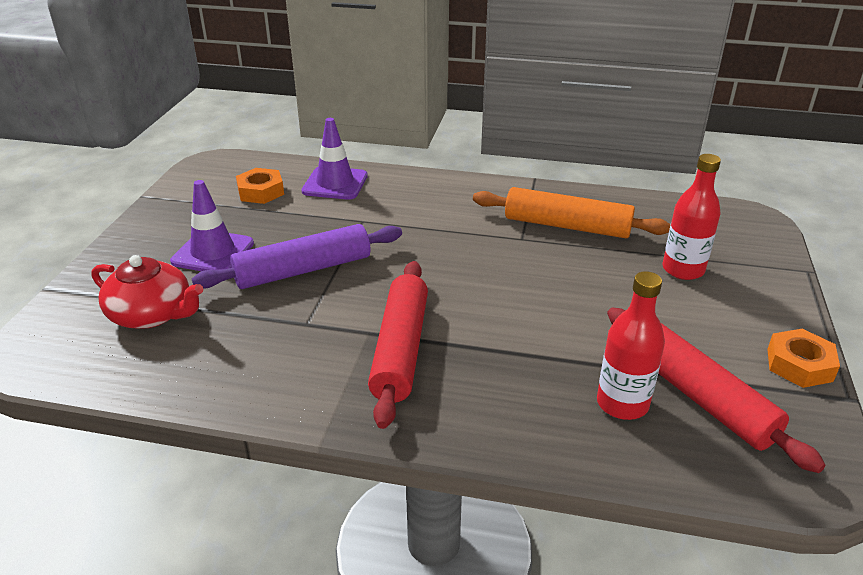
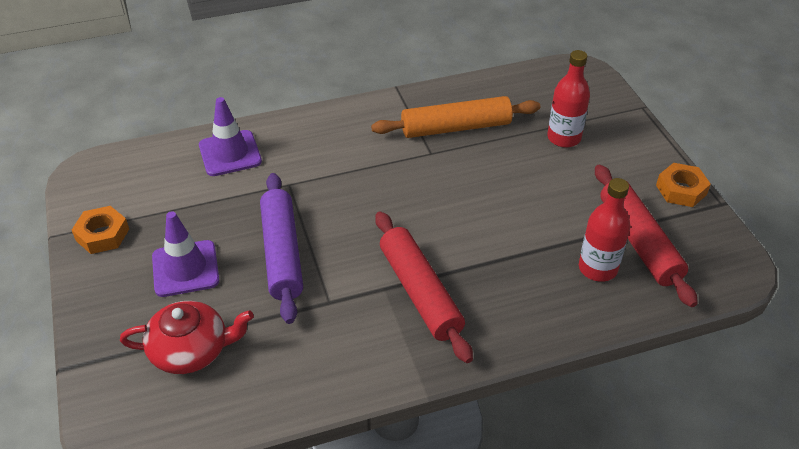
camera: 30 degrees left, 10 degrees up
(261, 192) = (168, 187): orange nut -> orange nut (102, 235)
(303, 270) = (282, 253): purple rolling pin -> purple rolling pin turned 45 degrees counterclockwise
(698, 396) = (638, 241): red rolling pin -> red rolling pin turned 45 degrees clockwise

